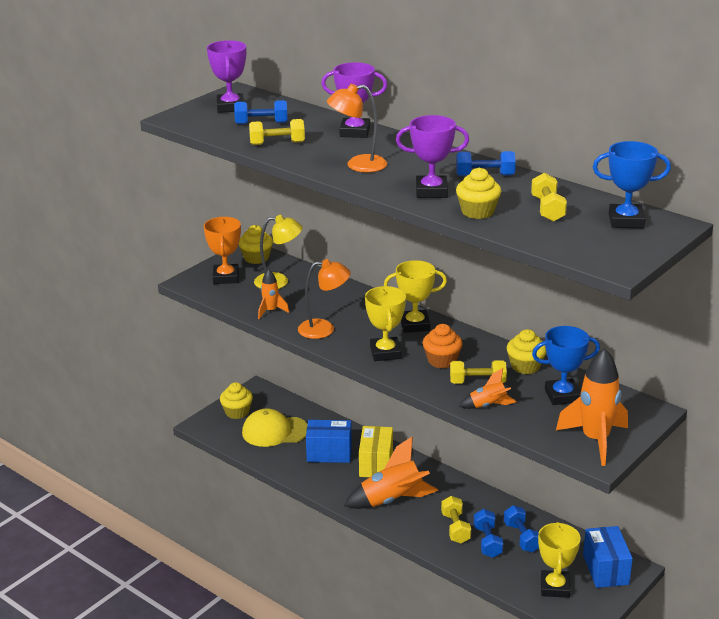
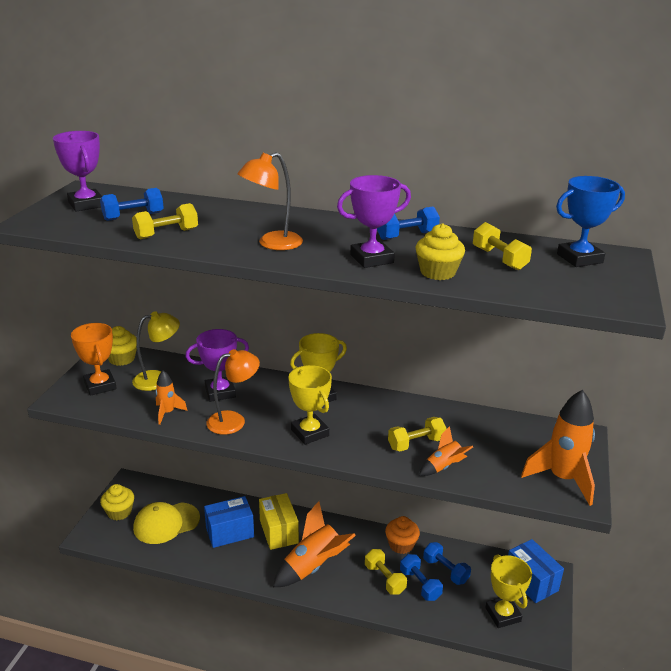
camera: 25 degrees left, 0 degrees up
(355, 132) = (240, 212): purple trophy -> purple trophy (220, 392)
(442, 360) = (368, 428): orange cupcake -> orange cupcake (401, 545)
(525, 366) = (445, 416): yellow cupcake -> none
(562, 395) = (499, 439): blue trophy -> none

